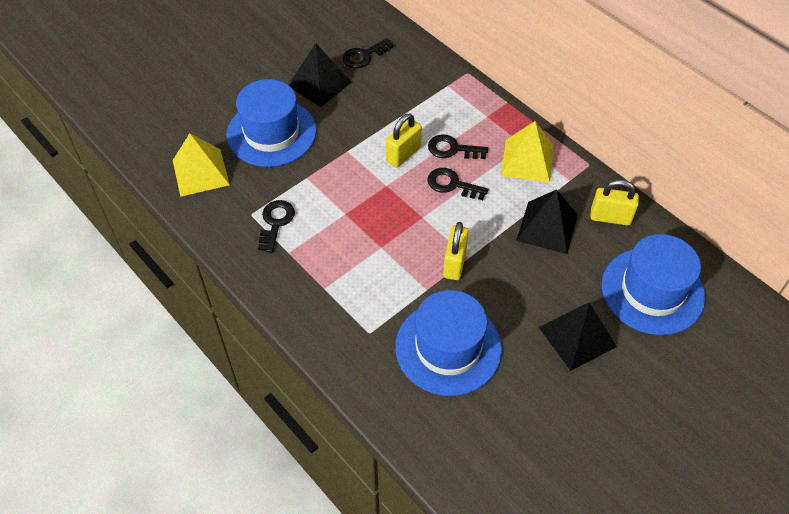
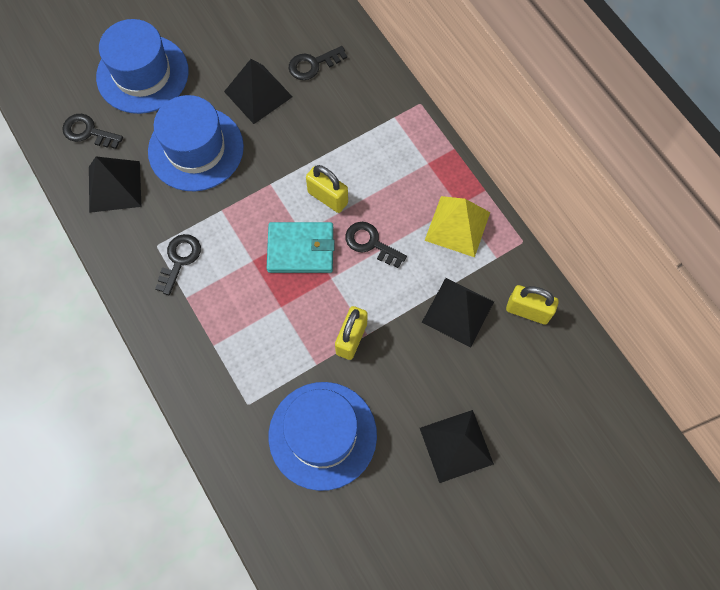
camera: 10 degrees right, 15 degrees up
(200, 172) = (114, 186): yellow pyramid -> black pyramid
(388, 198) = (301, 249): none -> turquoise wallet
(403, 154) = (328, 197): yellow padlock -> yellow padlock turned 75 degrees clockwise
(452, 149) = (381, 199): black key -> black key (88, 132)
(652, 291) = (548, 406): blue hat -> blue hat (142, 74)

